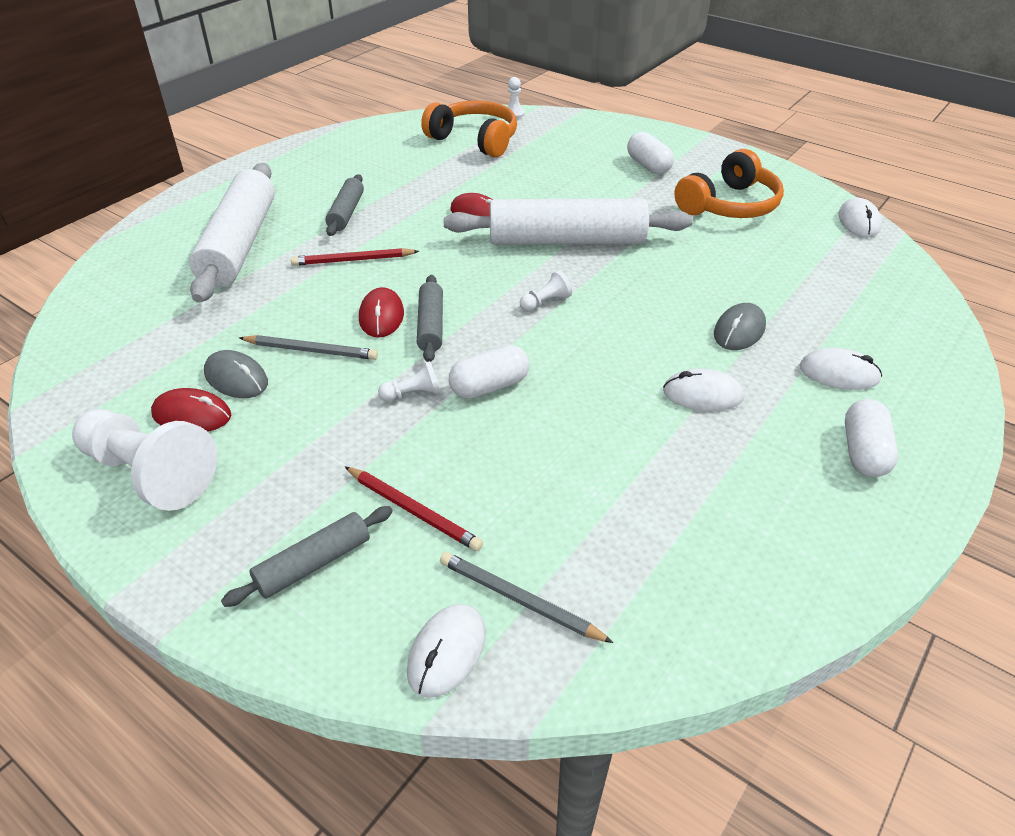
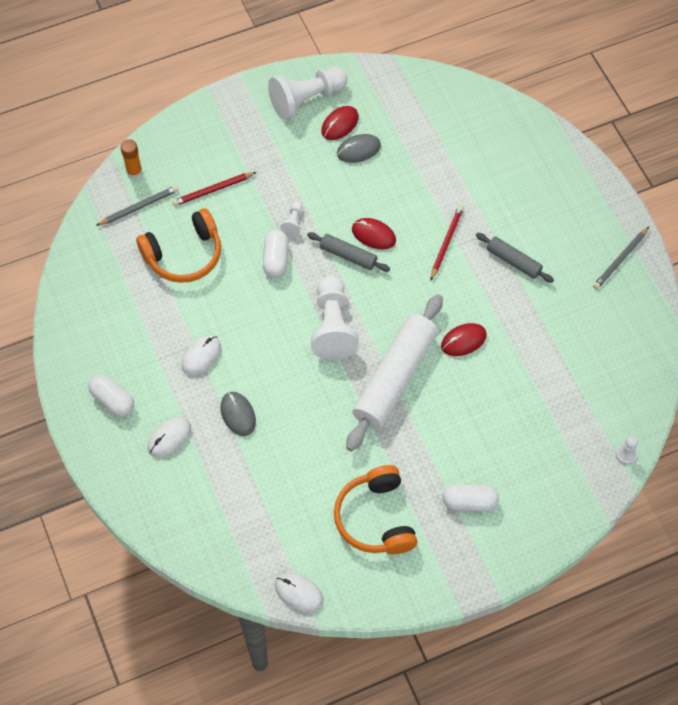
camera: 120 degrees right, 20 degrees up
(239, 244) = (505, 187): white rolling pin -> none
(311, 350) = (362, 190): grey pencil -> grey pencil (620, 259)
(313, 564) = (209, 144): grey rolling pin -> none
(446, 652) = (134, 172): white mouse -> orange glue stick
(474, 140) = (588, 397): orange headphones -> orange headphones (184, 254)
(545, 302) = (333, 326): white pawn -> white pawn, size x2.31

